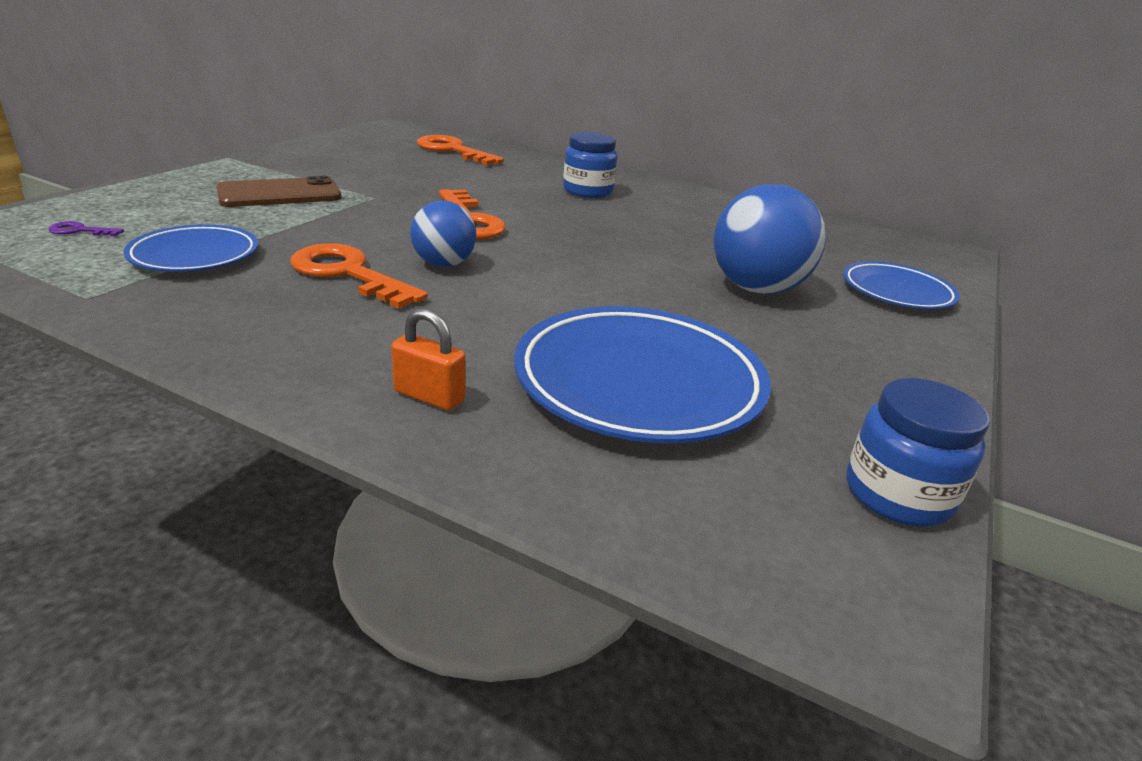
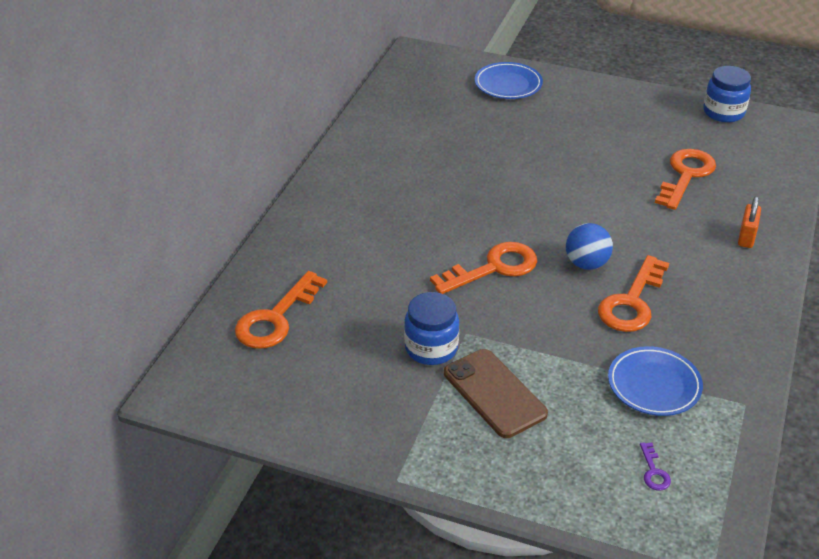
camera: 95 degrees left, 10 degrees up
(588, 191) = (373, 214): blue jar -> blue jar (431, 348)
(638, 383) = (686, 175): blue plate -> orange key
(756, 289) = (539, 135): blue ball -> none

